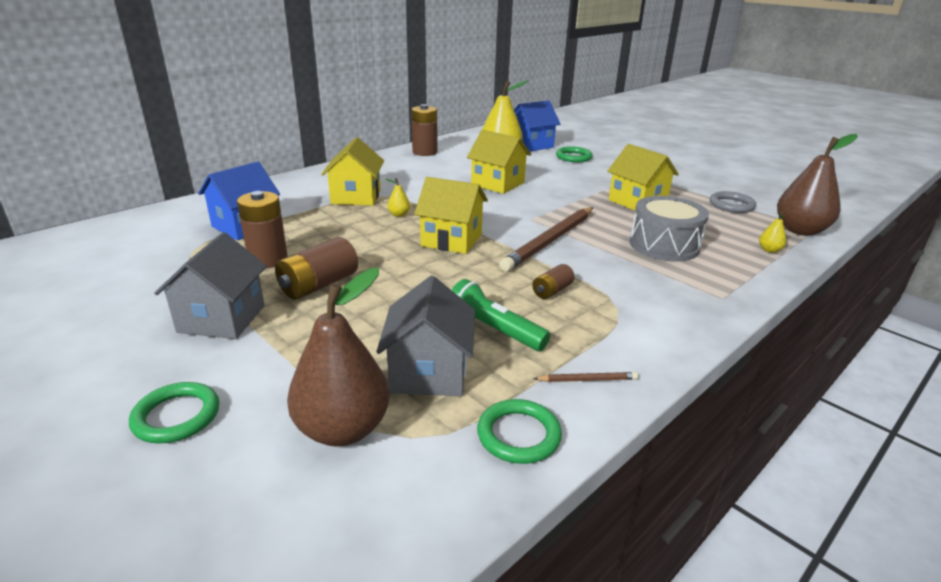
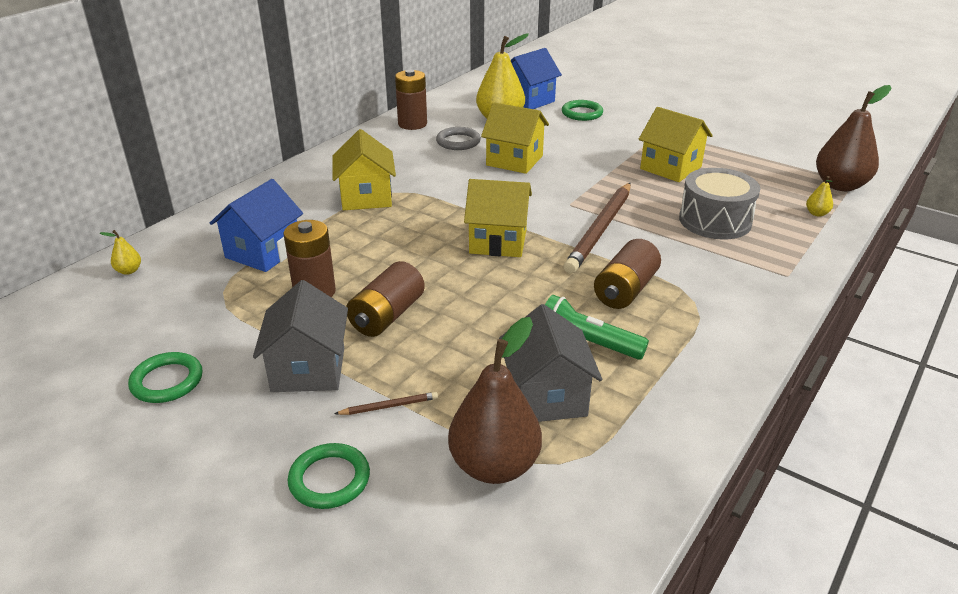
camera: 10 degrees left, 5 degrees up
(399, 214) = (426, 215): yellow pear -> yellow pear (129, 271)
(518, 435) = (654, 445): green ring -> green ring (167, 381)
(552, 291) = (625, 290): brown battery -> brown battery, size x1.76
(587, 380) = (693, 382): brown pencil -> brown pencil (389, 406)
(731, 205) = (766, 161): grey ring -> grey ring (458, 142)

